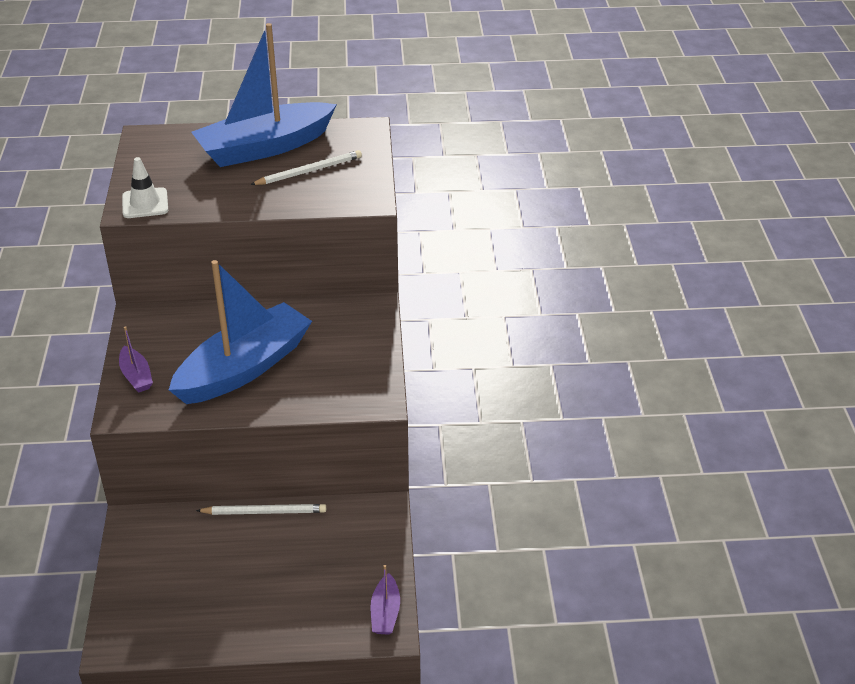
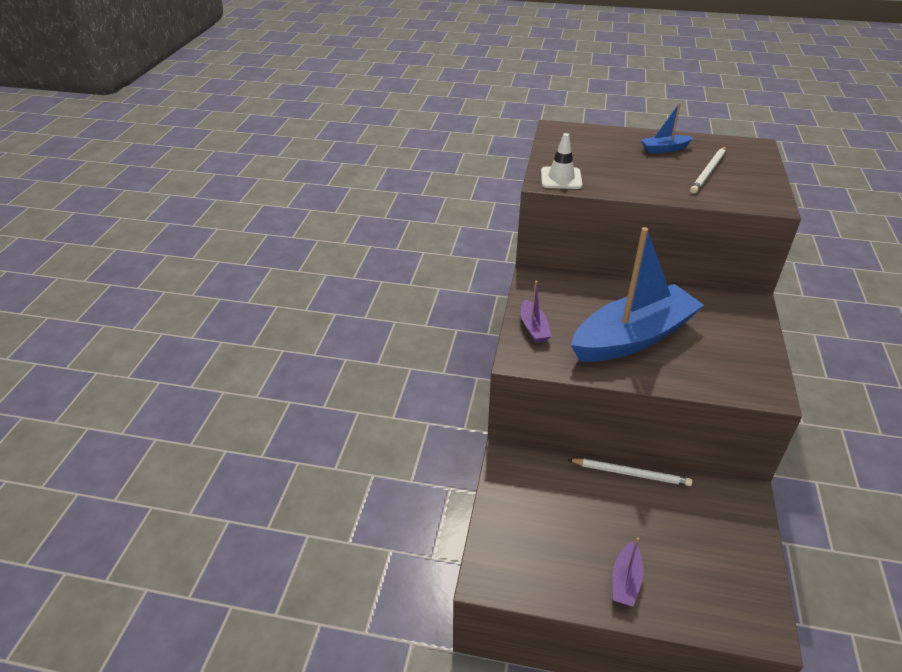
camera: 15 degrees right, 0 degrees up
(264, 147) = (664, 149): blue boat -> blue boat, size x0.41
(309, 171) = (708, 172): white pencil -> white pencil turned 135 degrees clockwise
(385, 612) = (760, 607): purple boat -> purple boat (625, 581)

